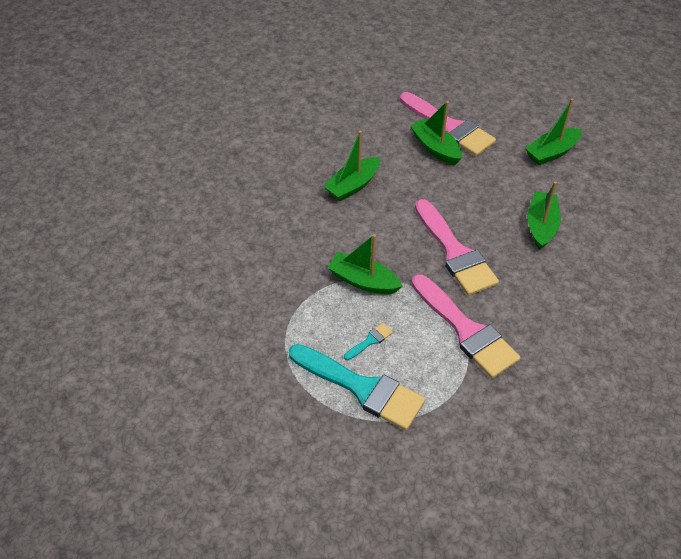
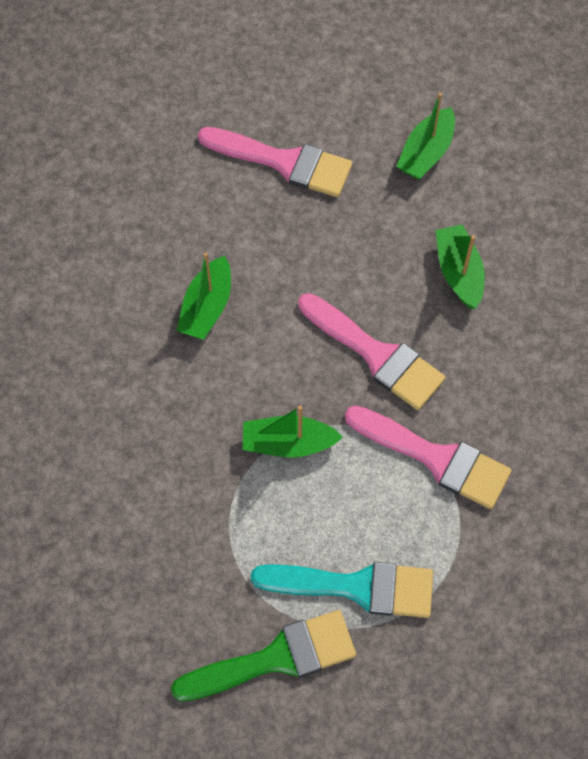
camera: 25 degrees left, 15 degrees up
(277, 409) = (275, 658): none -> green brush
(370, 341) = (335, 521): turquoise brush -> none
(435, 148) = (282, 204): green boat -> none

